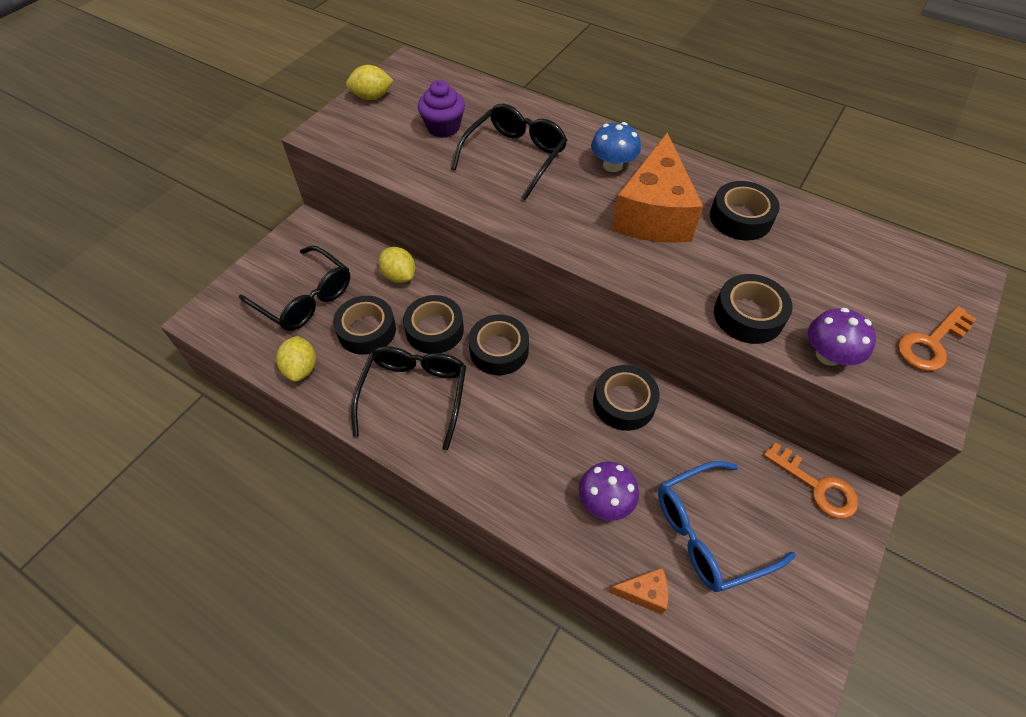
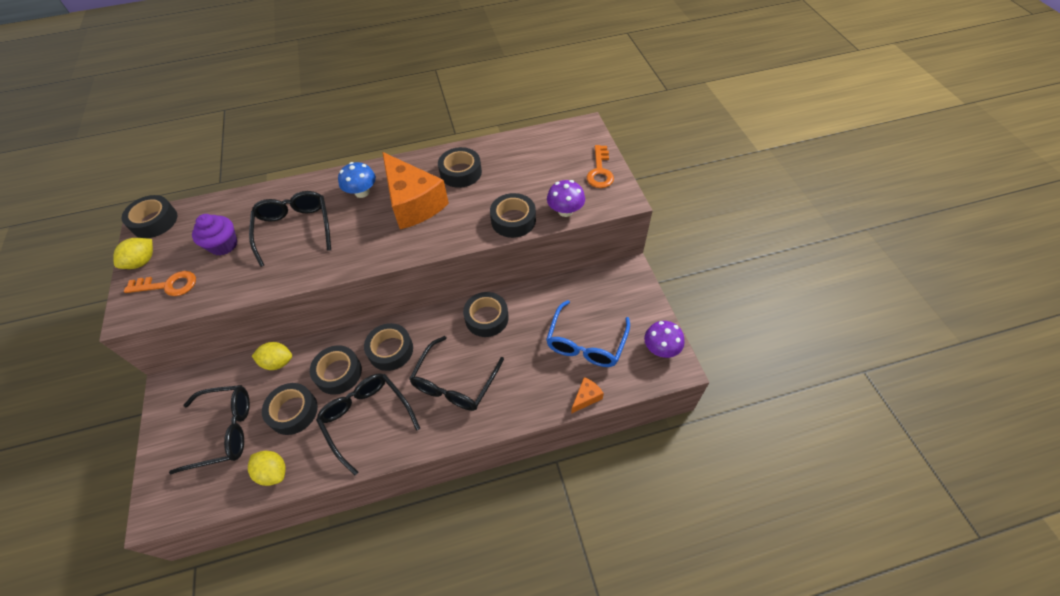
camera: 45 degrees left, 0 degrees up
(414, 69) = (154, 221): none -> black tape
(524, 438) = (454, 383): none -> black glasses
(605, 501) = (527, 374): purple mushroom -> purple mushroom (661, 348)
(817, 486) = (608, 278): orange key -> orange key (168, 285)

